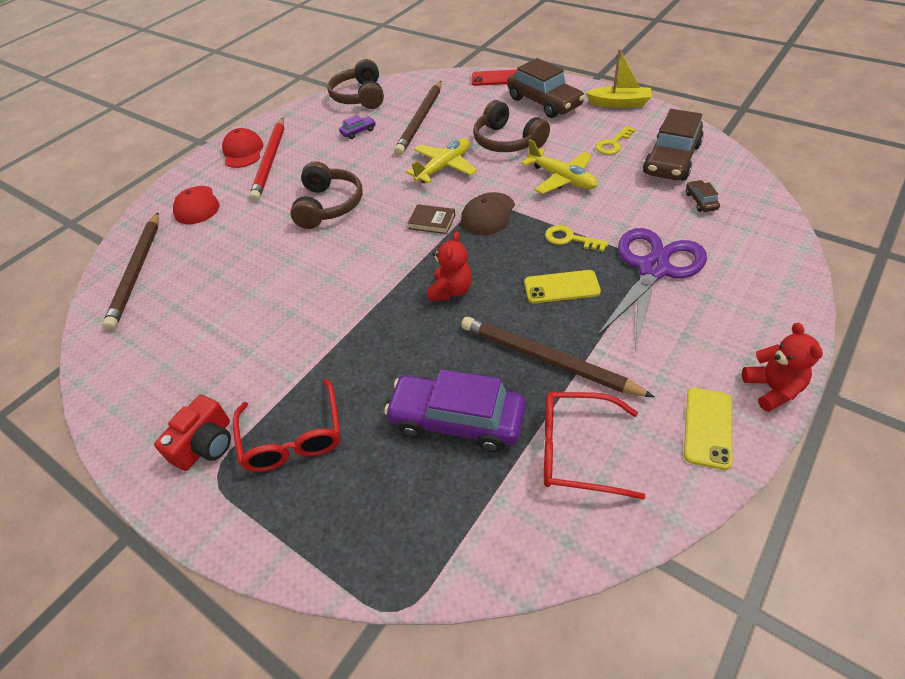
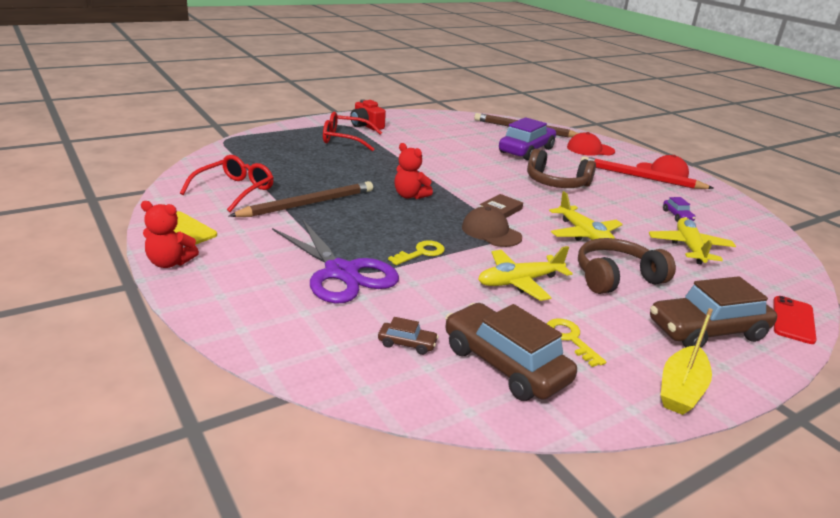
camera: 105 degrees right, 20 degrees down
(360, 97) = (758, 231): brown headphones -> none
(421, 120) = (689, 247): brown pencil -> yellow plane
(457, 420) = (301, 171): purple car -> purple car (526, 150)
(561, 287) = (367, 230): yellow phone -> none

